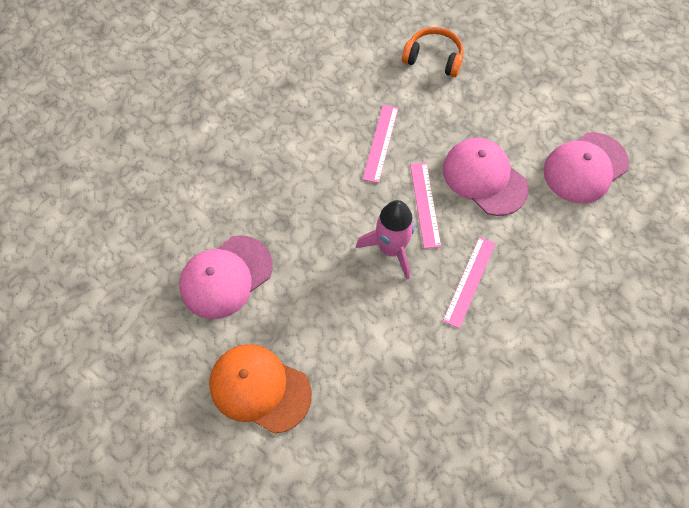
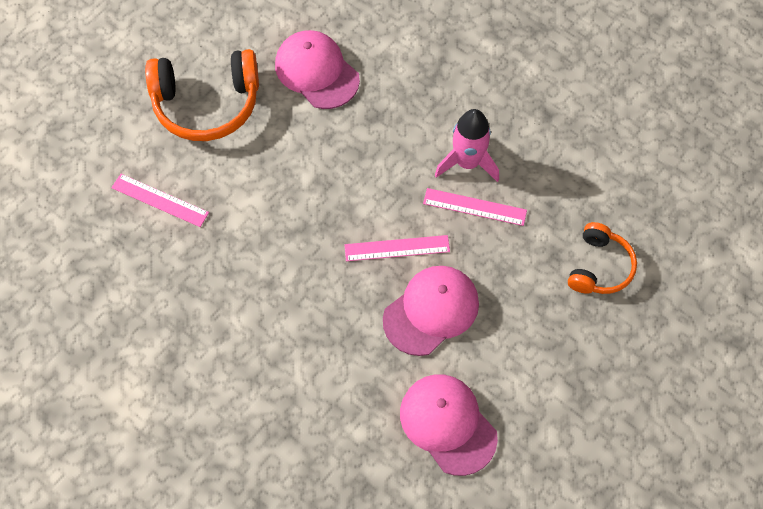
camera: 90 degrees right, 0 degrees up
(260, 388) = (207, 104): orange cap -> orange headphones
(391, 249) = (344, 214): pink rocket -> pink rocket (467, 162)
(469, 281) = (305, 286): pink ruler -> pink ruler (160, 200)

